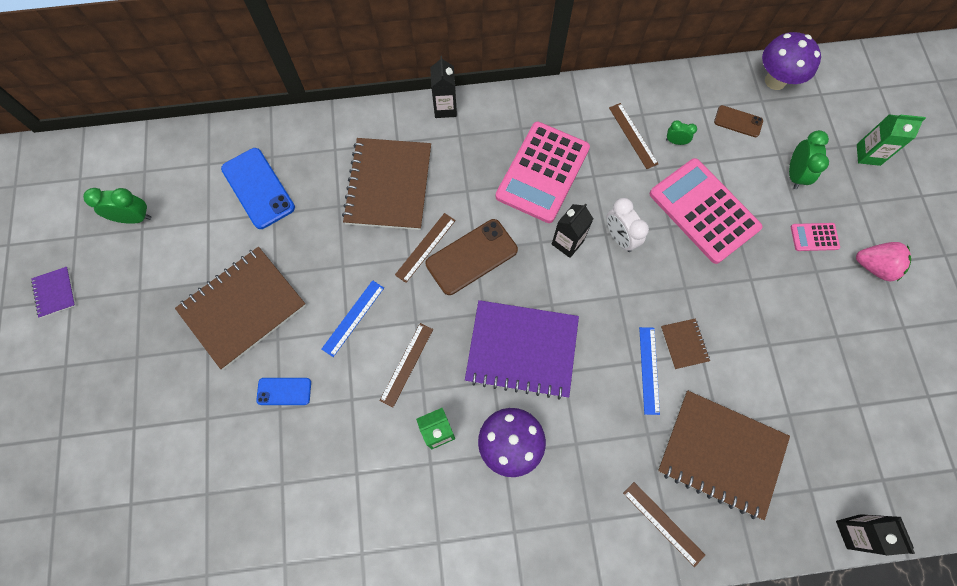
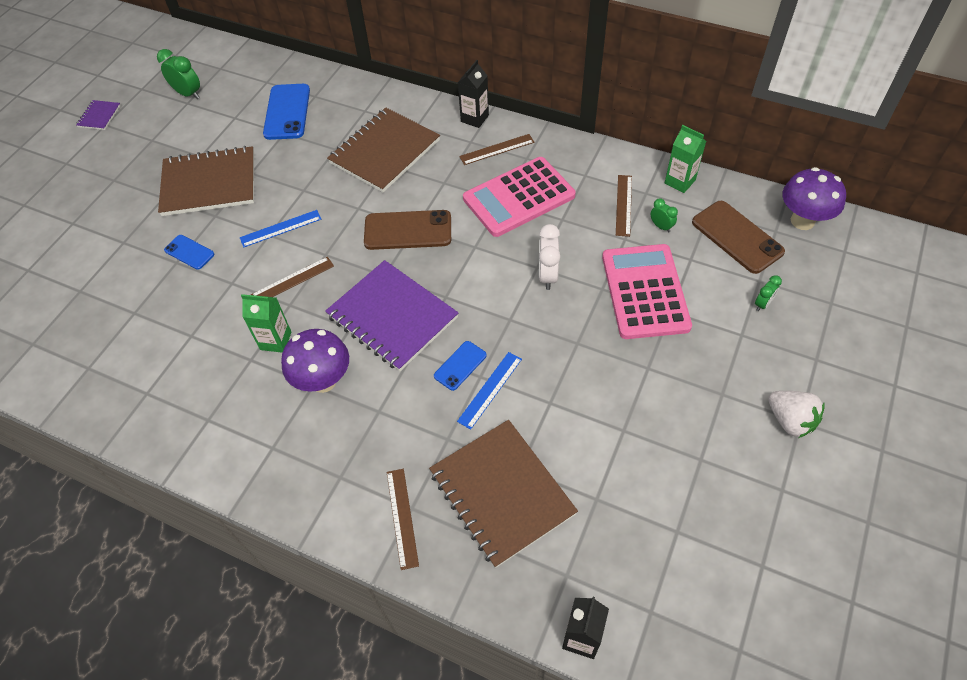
camera: 35 degrees right, 15 degrees down
(425, 247) = (377, 206): brown ruler -> brown ruler (497, 149)
(567, 242) = (497, 258): black carton -> none
(610, 362) = (460, 365): none -> blue phone
(684, 344) = (539, 386): brown notebook -> none
(738, 121) = (737, 237): brown phone -> brown phone, size x1.79
(794, 174) = (762, 304): green clock -> green clock, size x0.59
(814, 237) = (742, 364): pink calculator -> none
(868, 154) = (858, 323): green carton -> green carton (680, 181)
(874, 266) = (790, 421): pink strawberry -> white strawberry

